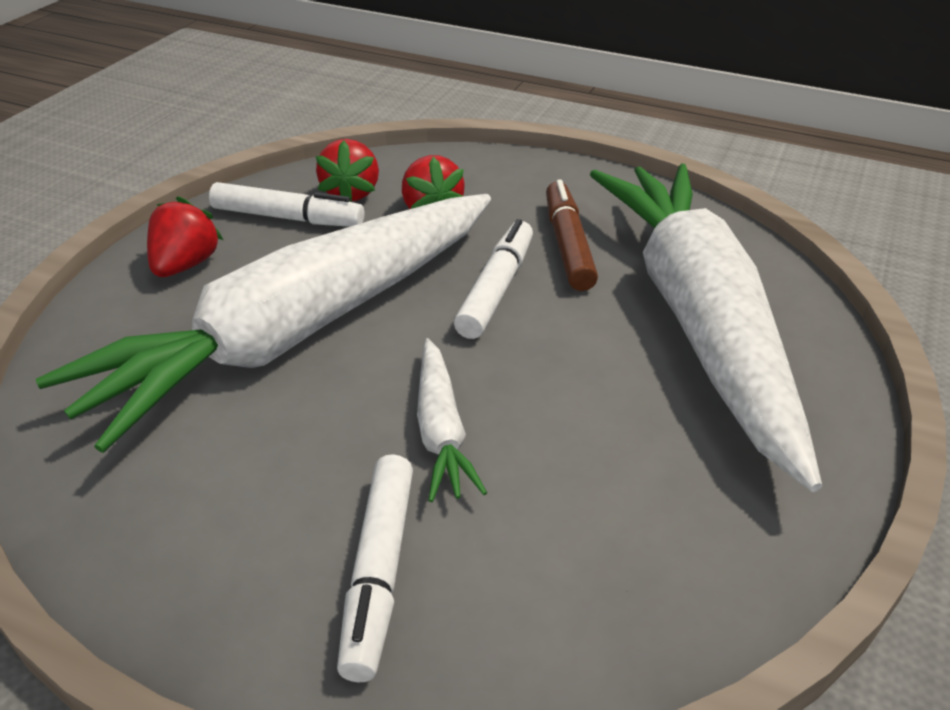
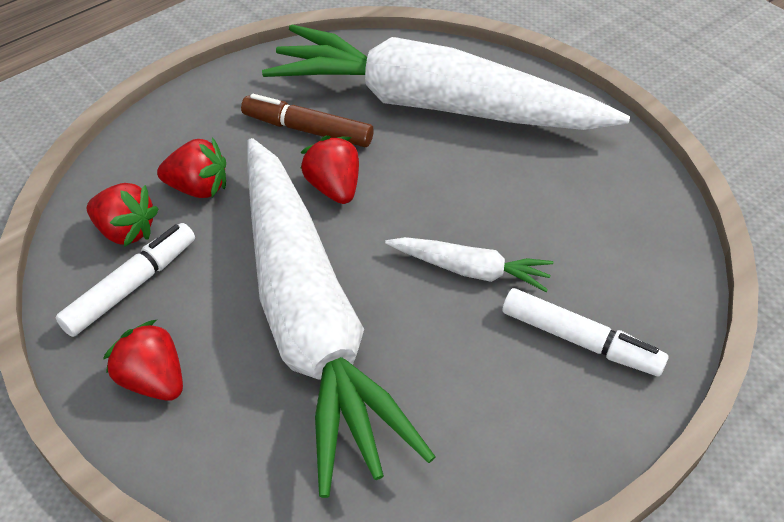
camera: 65 degrees left, 10 degrees up
(496, 289) = (334, 188): white marker -> red strawberry

